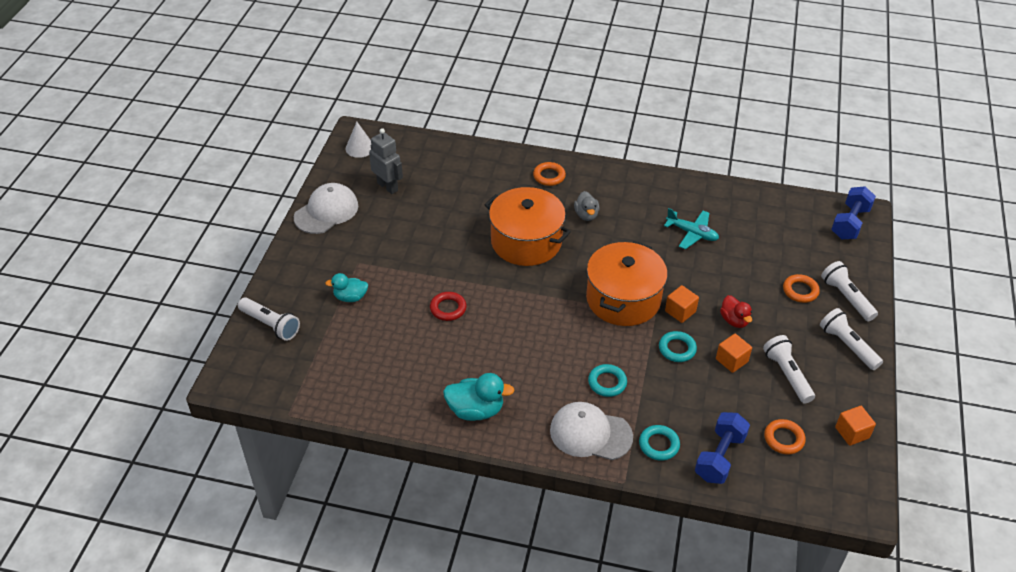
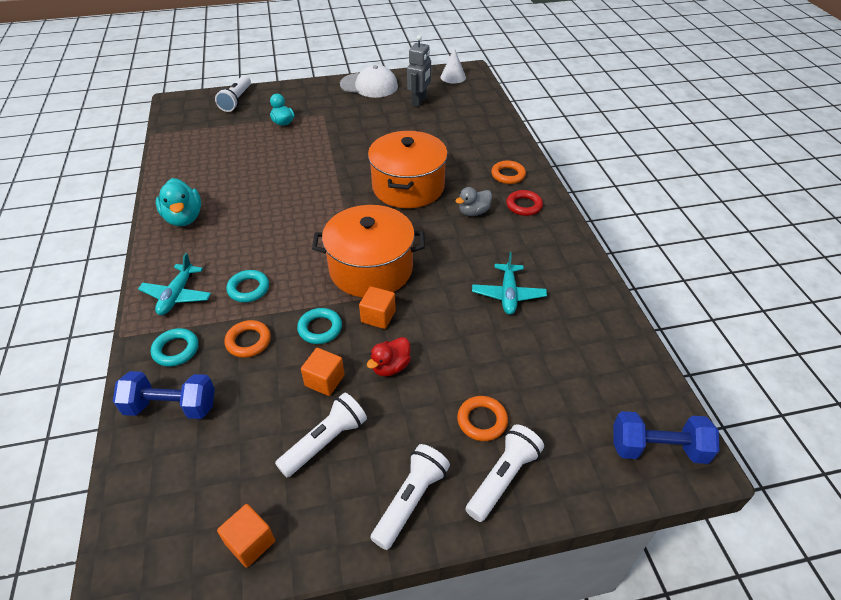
camera: 65 degrees right, 0 degrees up
(448, 308) = (296, 170): red ring -> red ring (524, 206)
(590, 433) = (177, 295): white cap -> turquoise plane
(783, 439) = (216, 464): orange ring -> orange ring (248, 341)

